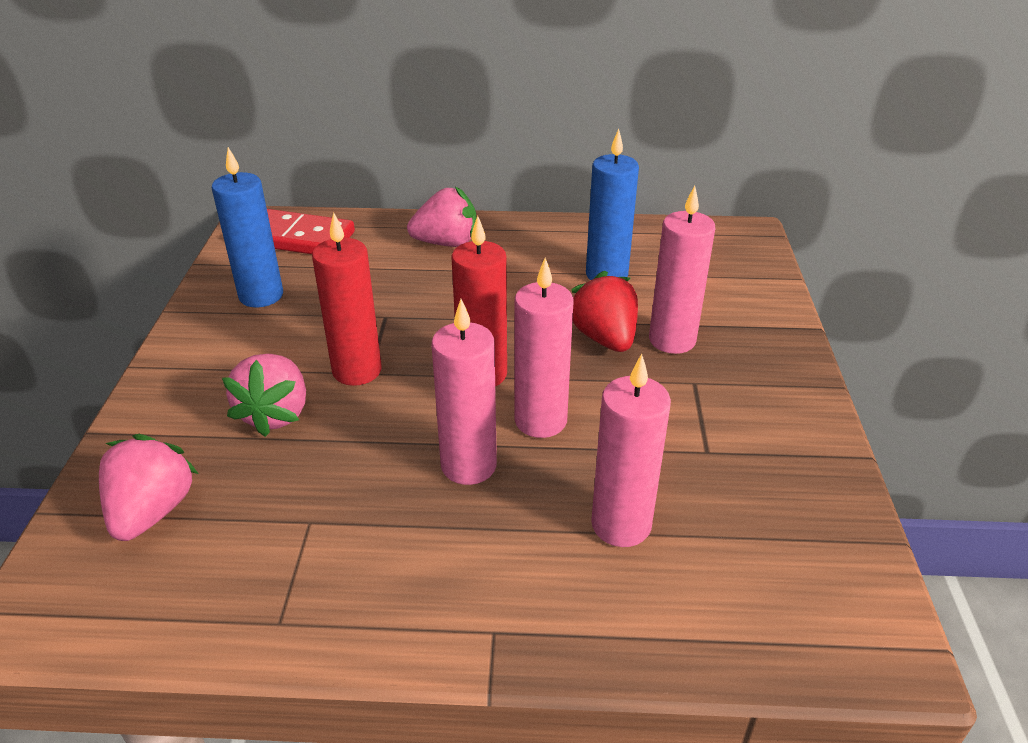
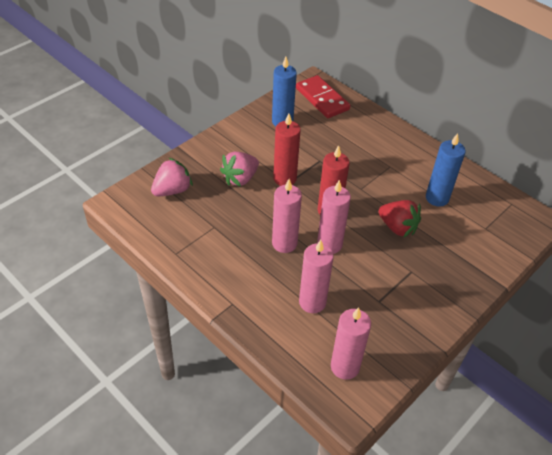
camera: 40 degrees right, 10 degrees up
(447, 243) = (383, 139): pink strawberry -> none
(604, 338) = (397, 227): red strawberry -> red strawberry turned 105 degrees clockwise
(672, 340) = (426, 247): pink candle -> pink candle (345, 367)

